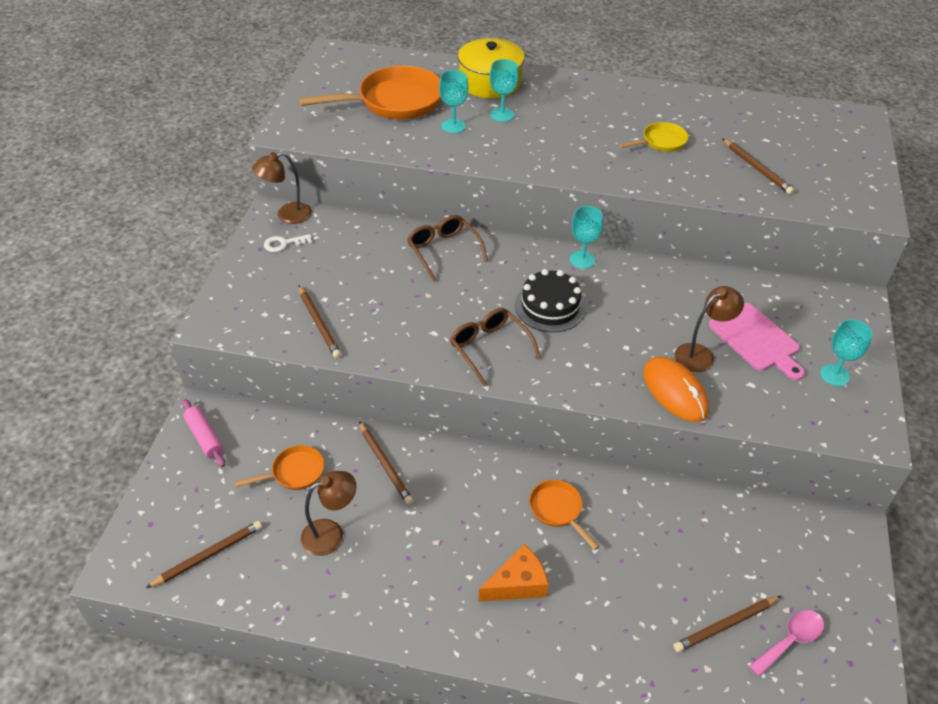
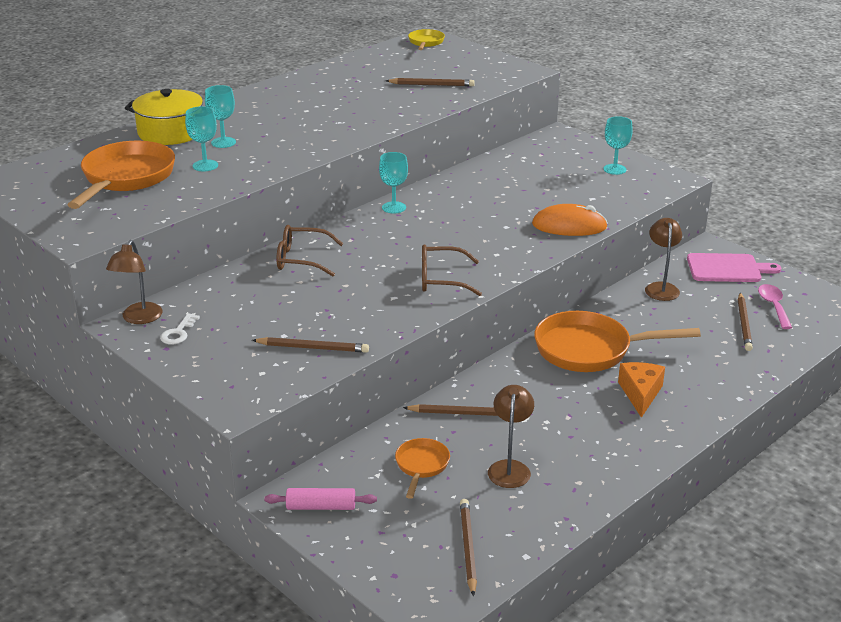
camera: 55 degrees left, 15 degrees down
(550, 306) = (427, 239): black cake -> none
(558, 510) = (590, 350): orange pan -> orange pan, size x1.97
(661, 142) = (354, 102): yellow pan -> yellow pan (426, 42)
(700, 354) = (545, 203): brown lamp -> brown lamp (661, 288)
(756, 339) = (554, 180): pink cutting board -> pink cutting board (727, 268)

